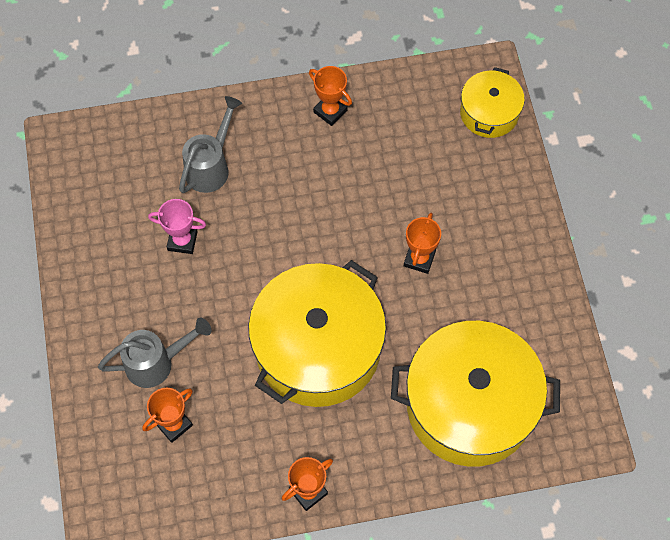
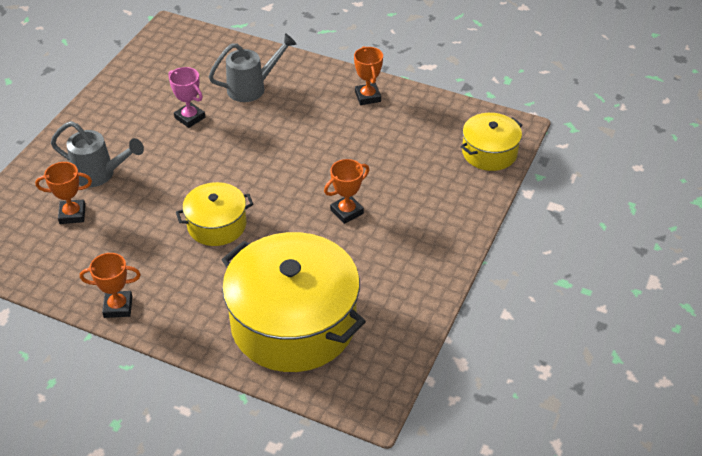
camera: 35 degrees right, 20 degrees down
(318, 348) = (217, 225): yellow pot -> yellow pot, size x0.51

